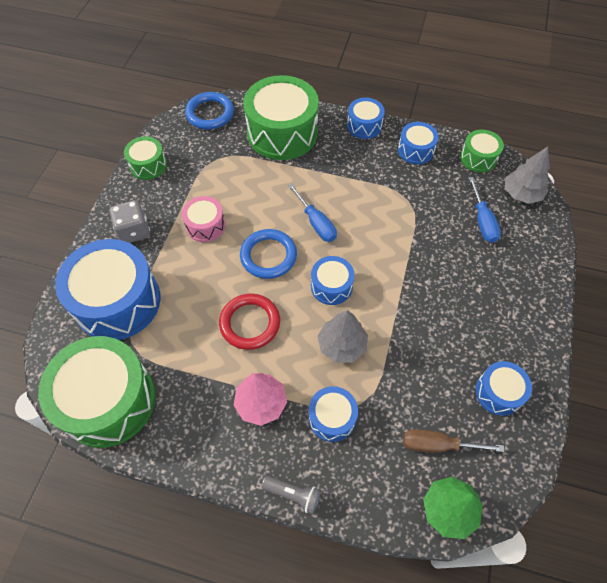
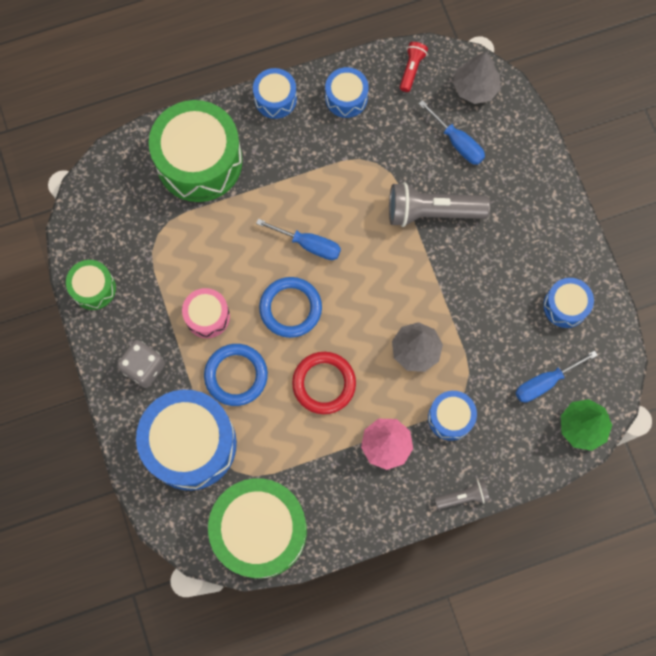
camera: 35 degrees left, 15 degrees up
(210, 113) = (104, 185): blue ring -> blue ring (236, 375)
(331, 286) = (368, 301): blue drum -> none
(428, 255) = (432, 212): none -> grey flashlight
(438, 445) = (545, 382): brown screwdriver -> blue screwdriver
(478, 158) = (411, 69): green drum -> red flashlight

